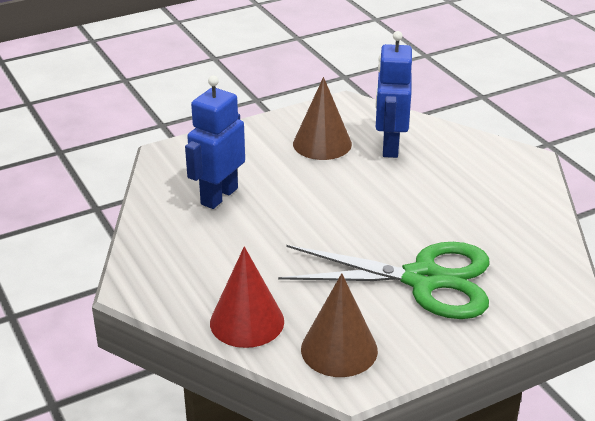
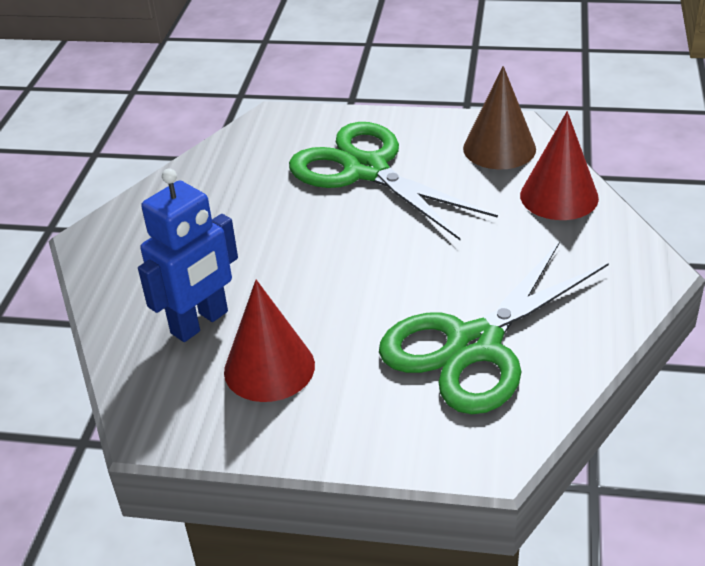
camera: 140 degrees left, 5 degrees up
(219, 196) = (474, 345): blue robot -> green scissors
(322, 143) = (269, 368): brown cone -> red cone

